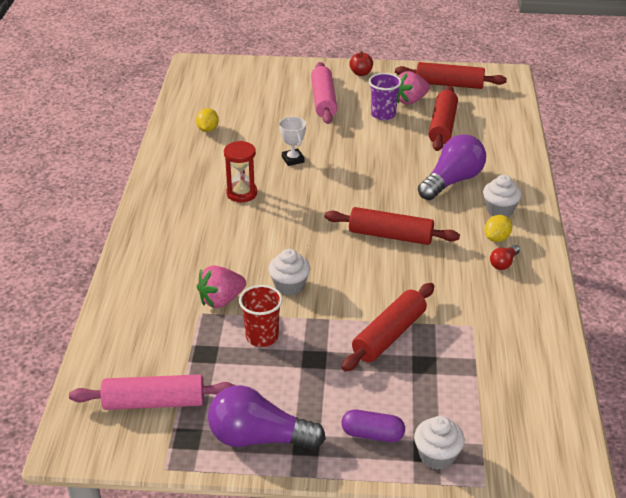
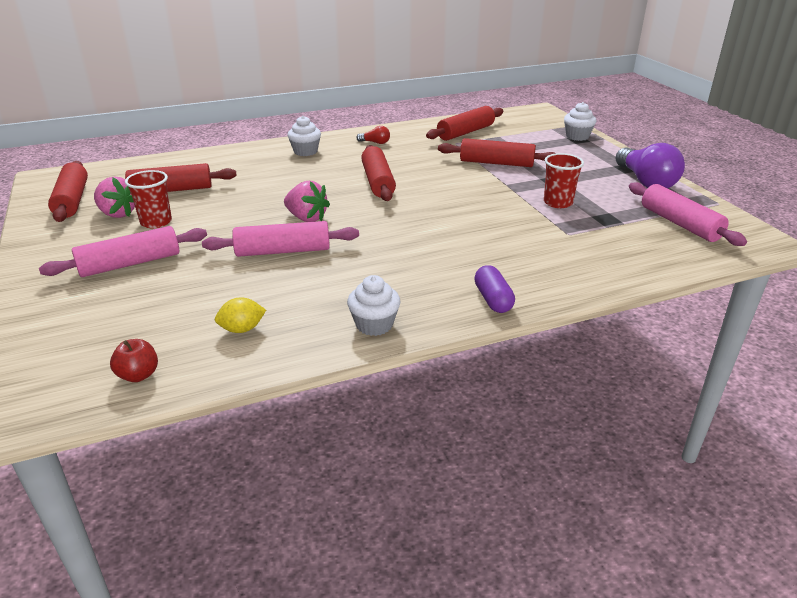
camera: 115 degrees left, 5 degrees down
(221, 300) = (541, 229): pink strawberry -> pink strawberry (307, 218)
(241, 193) = (372, 263): red hourglass -> none
(289, 285) = (487, 206): white cupcake -> white cupcake (374, 325)
(293, 159) = (283, 251): white trophy -> pink rolling pin
(361, 73) = (45, 255): red apple -> red apple (138, 375)
(372, 434) = (588, 153): purple capsule -> purple capsule (493, 299)
(383, 114) = (156, 222): purple cup -> red cup
(452, 181) = (274, 172): purple light bulb -> none
(497, 238) = (346, 148): yellow lemon -> none
(505, 349) = (465, 132): none -> red rolling pin

